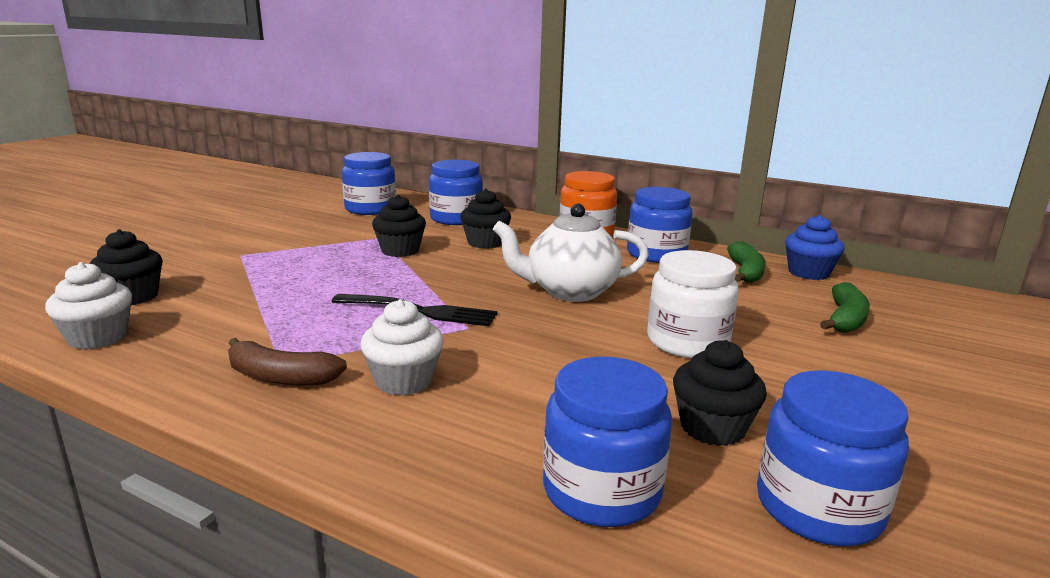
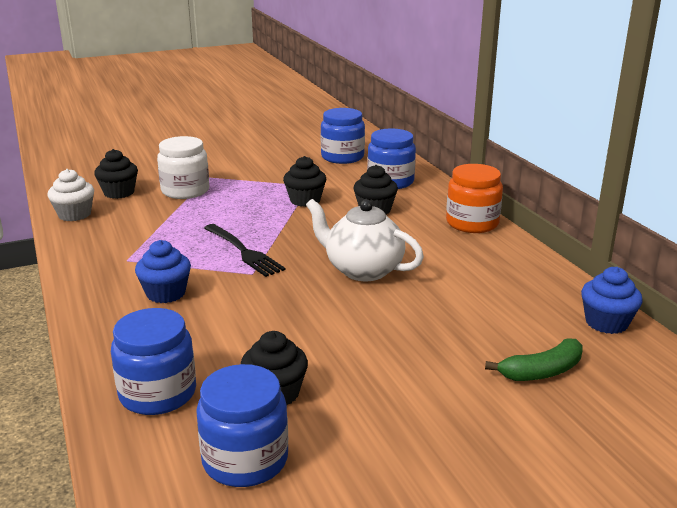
camera: 40 degrees right, 5 degrees up
(280, 377) = (116, 268): brown banana -> none
(404, 380) = (166, 293): white cupcake -> blue cupcake
(656, 254) = (495, 260): blue jar -> none
(687, 342) = (372, 337): white jar -> white jar (185, 191)
(745, 272) = (542, 302): green banana -> none

